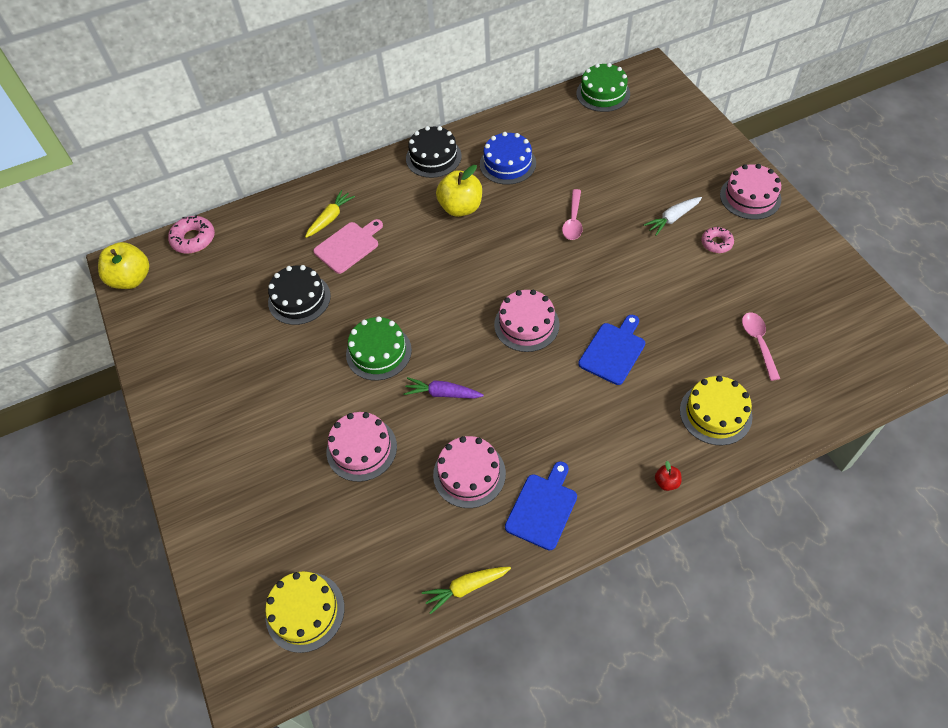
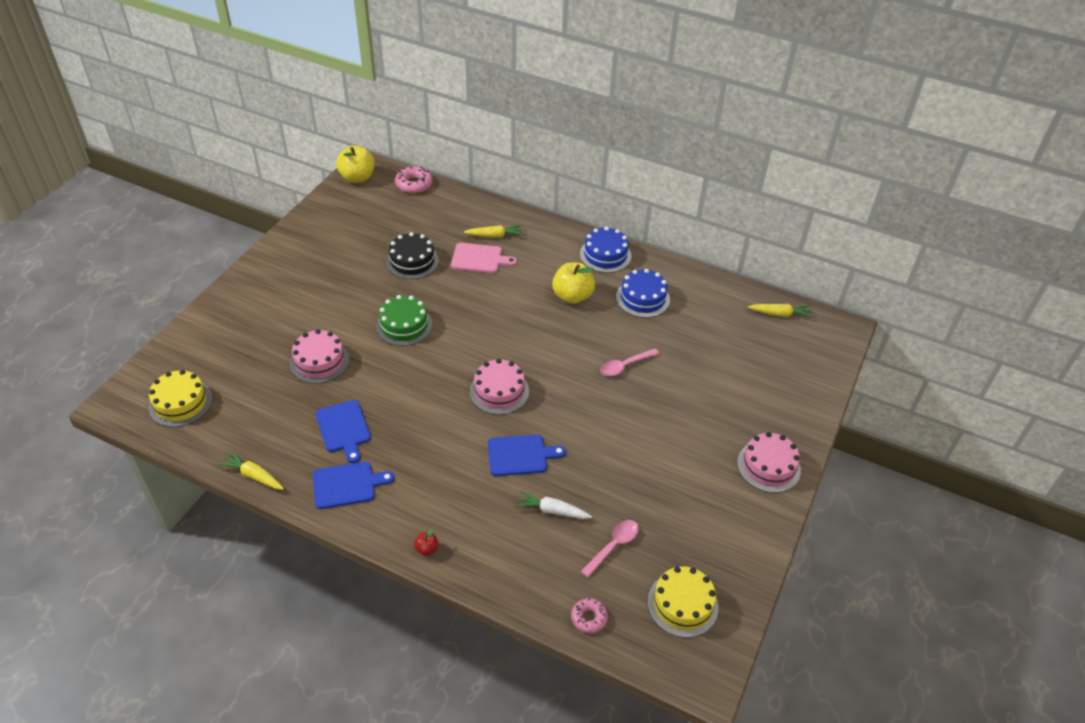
camera: 45 degrees right, 10 degrees down
(433, 157) = (605, 255): black cake -> blue cake
(442, 393) = (398, 378): purple carrot -> none
(469, 474) = (344, 428): pink cake -> blue cutting board
(603, 93) = (780, 314): green cake -> yellow carrot
(672, 219) = (690, 426): white carrot -> white carrot (552, 510)
(715, 413) = (517, 550): yellow cake -> yellow cake (682, 604)
(716, 243) = (693, 467): pink donut -> pink donut (589, 618)

